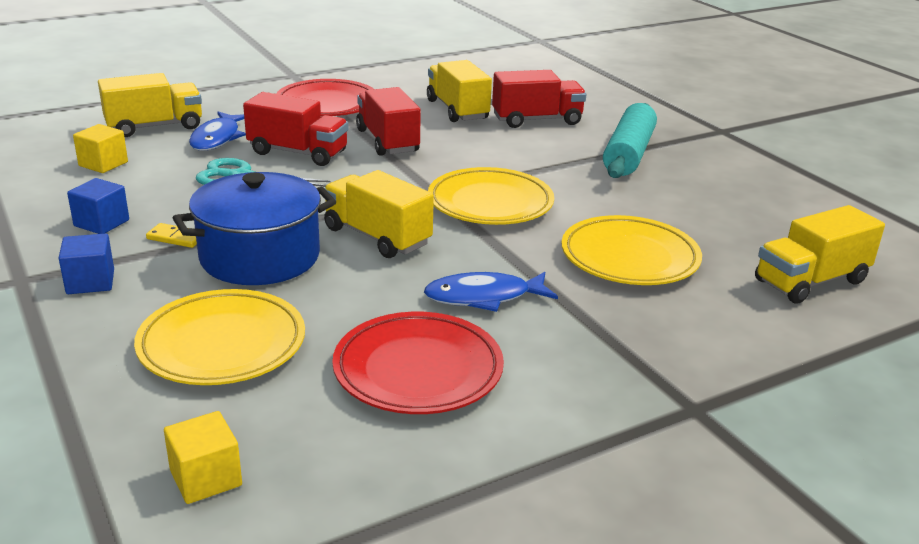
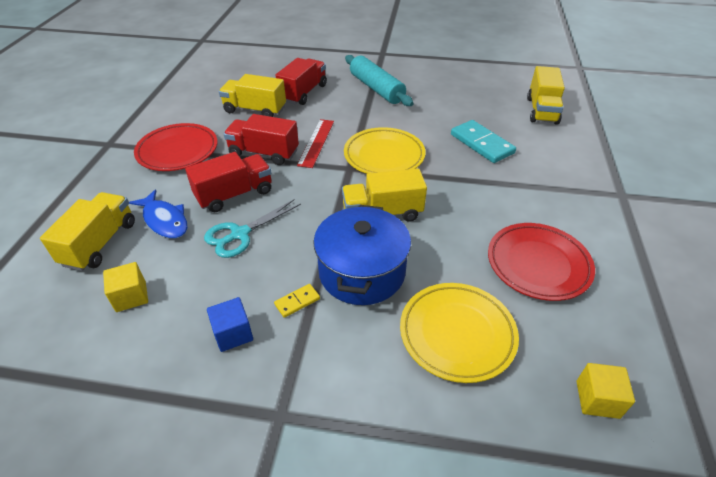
camera: 50 degrees left, 15 degrees up
(90, 282) = (320, 372): blue cube -> none
(451, 159) = (316, 142): none -> red ruler
(484, 297) = (482, 207): blue fish -> none
(629, 258) = (481, 144): yellow plate -> turquoise domino

